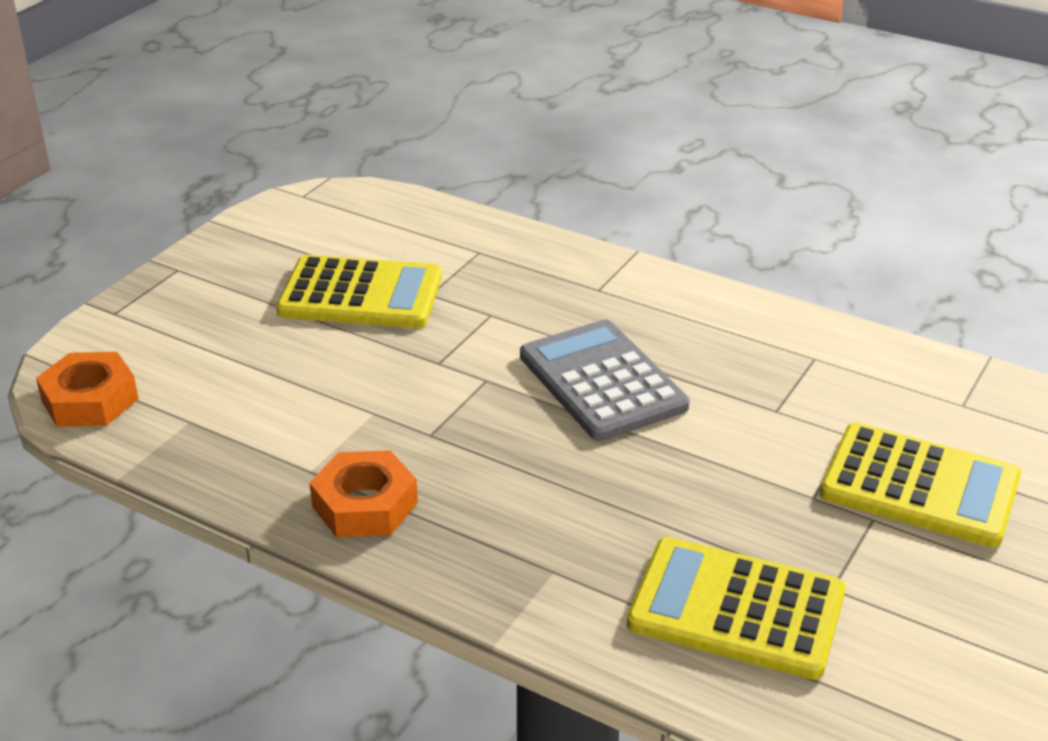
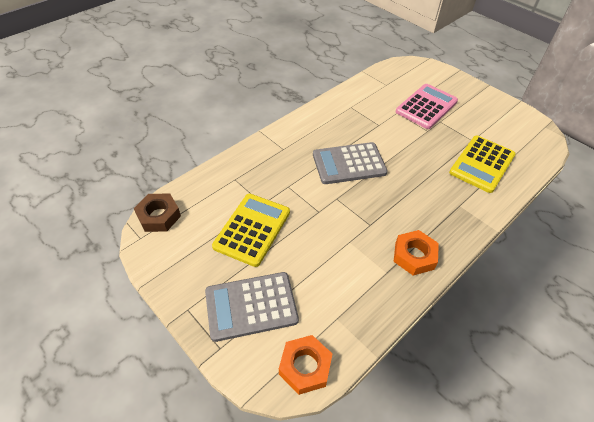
camera: 75 degrees left, 15 degrees up
(195, 326) = (251, 306): none -> grey calculator
(354, 199) = (159, 216): none -> brown nut
(919, 486) = (426, 107): yellow calculator -> pink calculator

